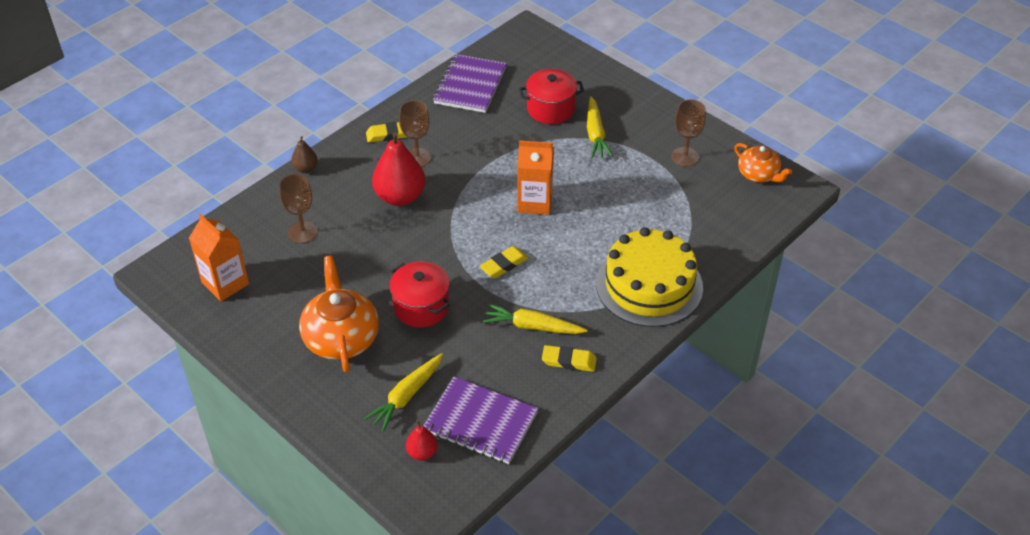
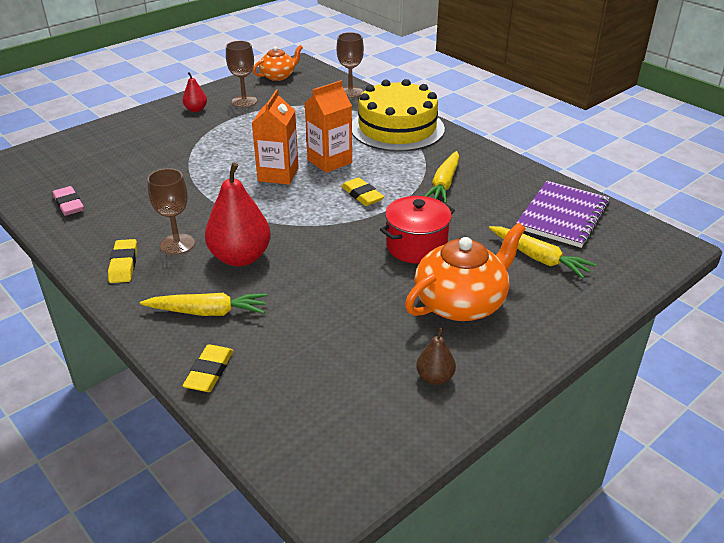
camera: 85 degrees left, 10 degrees down
(225, 283) = (363, 411): orange carton -> orange carton (329, 161)
(302, 232) = (280, 337): brown goblet -> brown goblet (350, 92)
(305, 168) = (155, 336): brown pear -> brown pear (435, 378)
(341, 338) = (461, 303): orange teapot -> orange teapot turned 150 degrees clockwise
(422, 452) = (607, 250): red pear -> red pear (196, 109)
(470, 85) = (69, 204): purple notebook -> pink eraser
(550, 109) = (141, 158): red pot -> none
(569, 361) = (485, 169): yellow eraser -> yellow eraser (209, 372)
(595, 134) = (193, 138): yellow carrot -> yellow carrot (208, 312)

